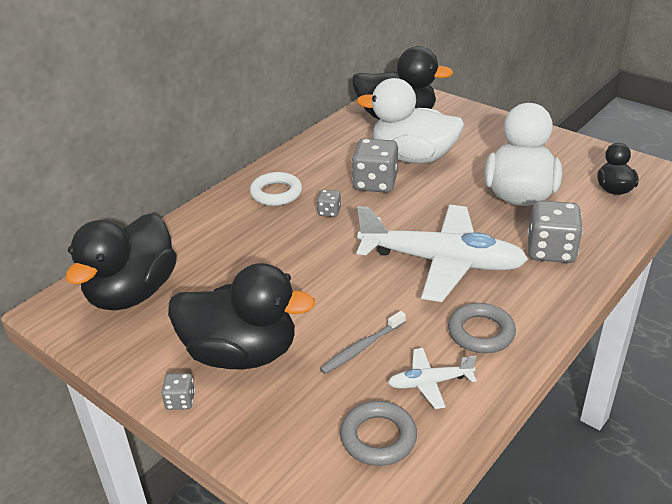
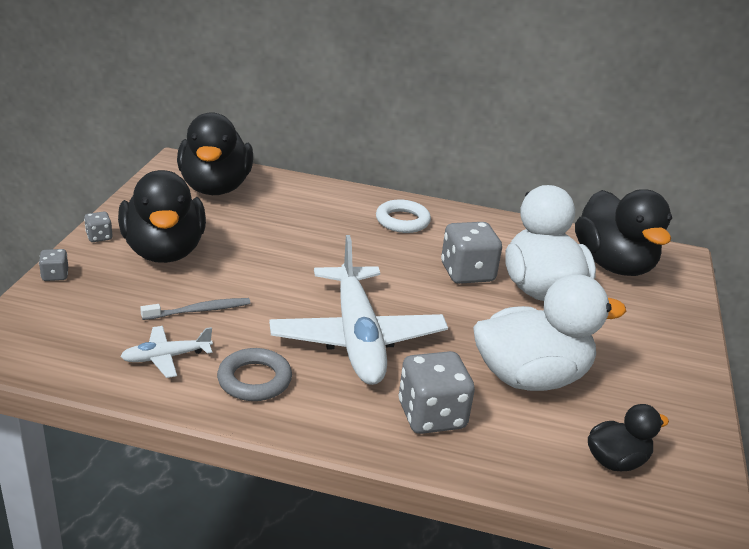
camera: 60 degrees right, 5 degrees down
(132, 293) = (215, 187): black duck -> black duck turned 90 degrees counterclockwise
(329, 212) = (394, 255): grey dice -> grey dice (55, 275)
(362, 347) = (199, 310): grey toothbrush -> grey toothbrush turned 135 degrees clockwise
(378, 437) = (85, 339): grey ring -> none
(429, 383) = (166, 357): white plane -> white plane turned 75 degrees counterclockwise

